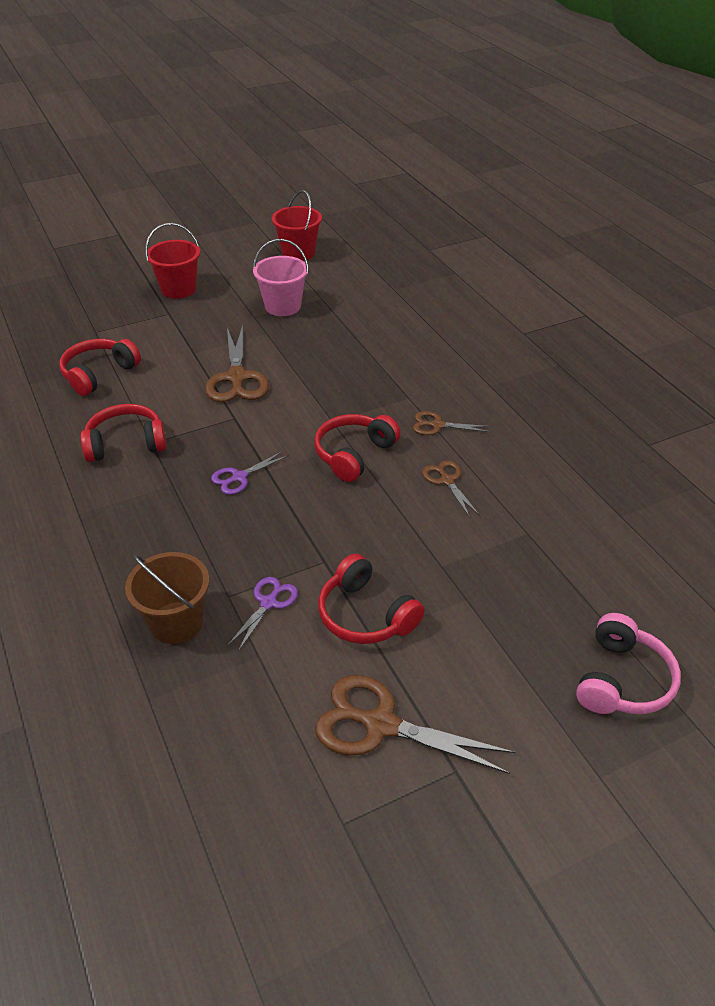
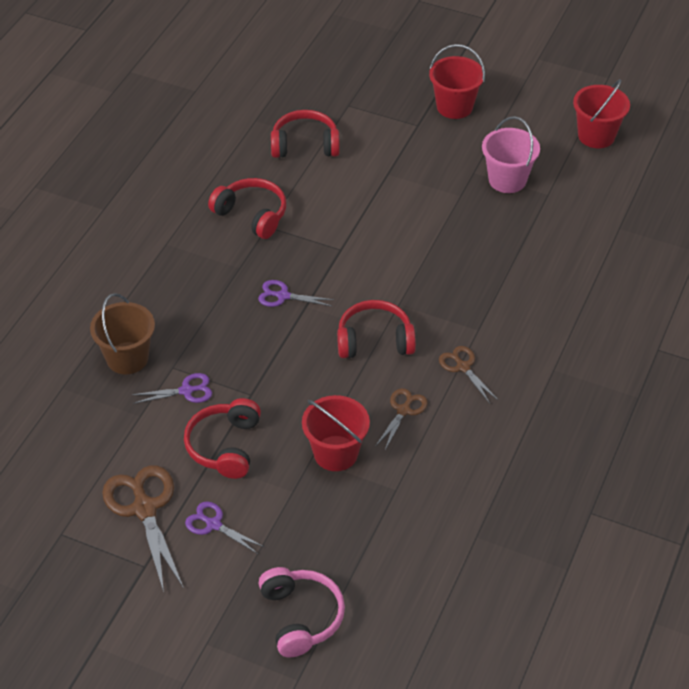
camera: 50 degrees right, 5 degrees up
(237, 378) = (386, 218): brown scissors -> none
(451, 546) = (335, 453): none -> red bucket
(453, 680) = (213, 524): none -> purple scissors
(622, 680) = (301, 617): pink headphones -> pink headphones turned 90 degrees counterclockwise

